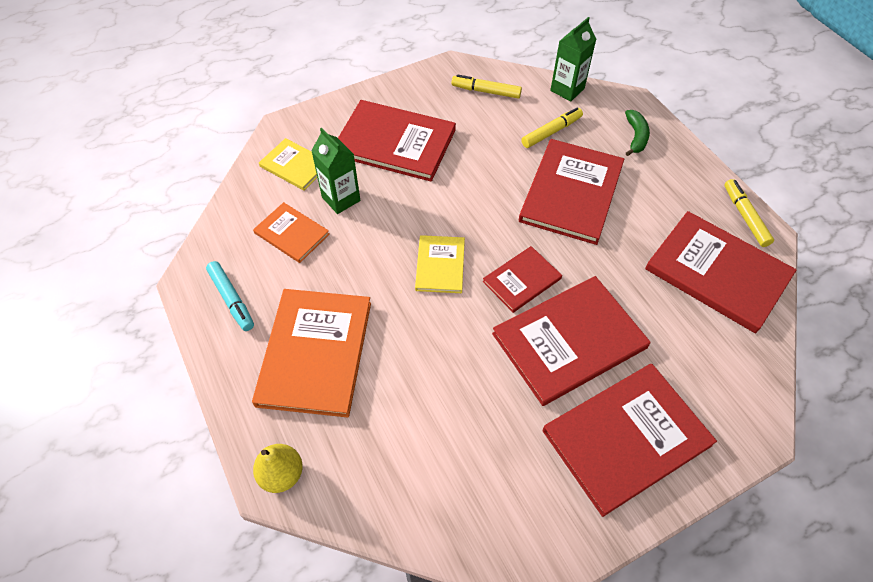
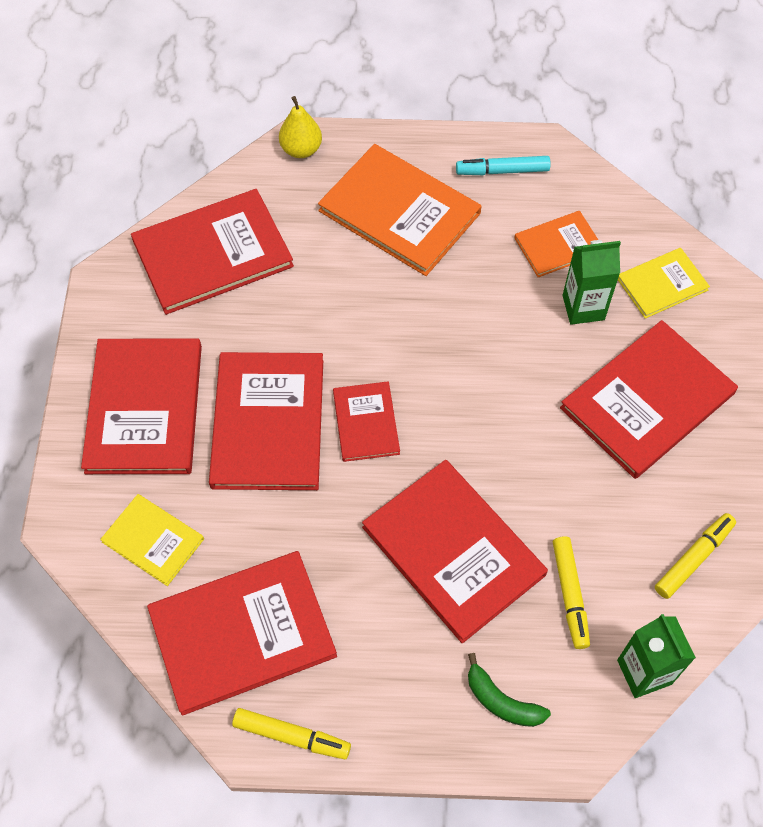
camera: 120 degrees right, 5 degrees up
(440, 265) = (433, 357): yellow book -> yellow book (153, 540)
(446, 481) = (212, 253): none -> red book

